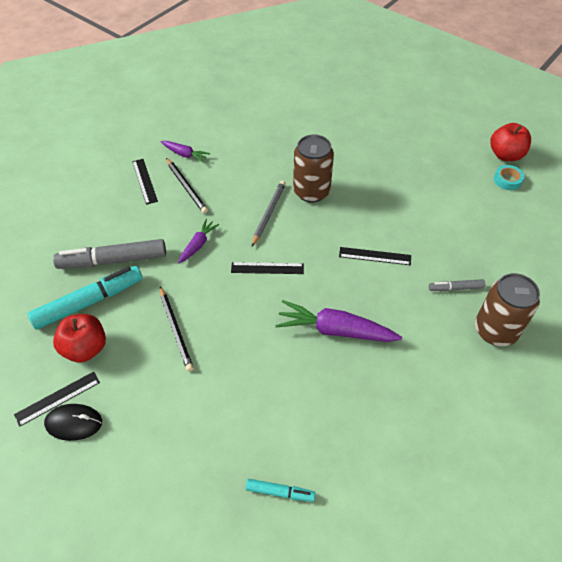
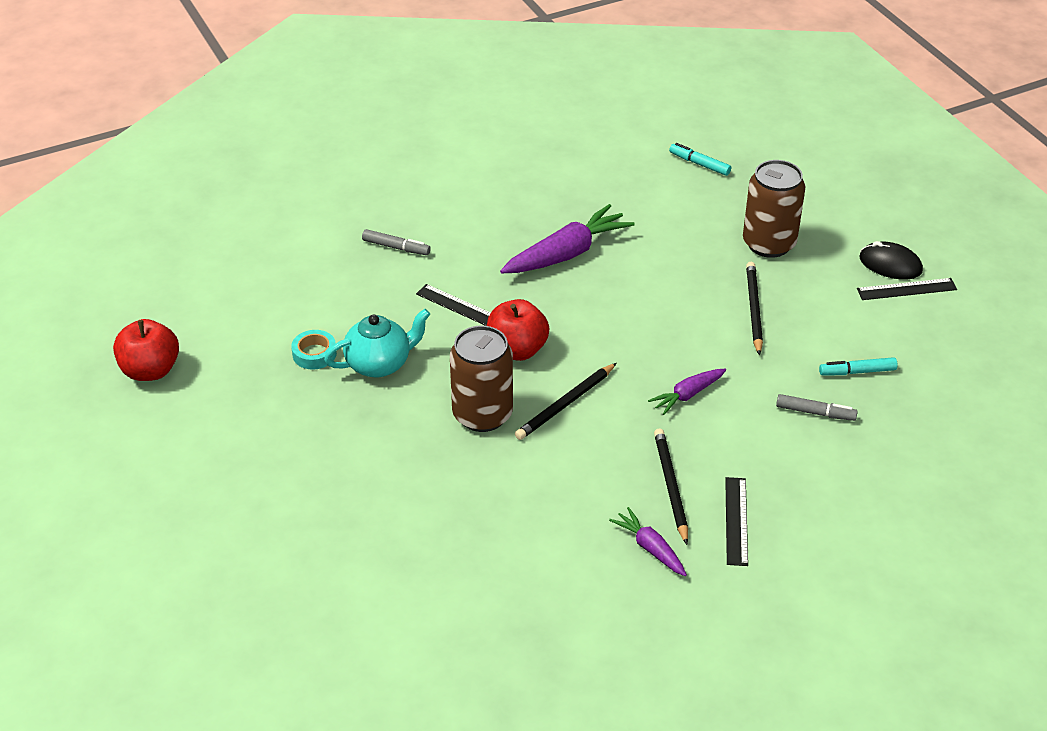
camera: 155 degrees left, 10 degrees down
(85, 348) = (869, 324): red apple -> red apple (517, 350)
(89, 302) = (857, 372): turquoise marker -> turquoise marker, size x0.50
(113, 260) = (815, 413): grey marker -> grey marker, size x0.50
(267, 268) = (608, 337): black ruler -> none
(268, 213) = (566, 404): grey pencil -> black pencil
(335, 330) = (567, 254): purple carrot -> purple carrot turned 75 degrees counterclockwise
(391, 201) = (379, 364): none -> turquoise teapot
(495, 330) = (393, 202): brown can -> brown can (769, 244)
(507, 180) = (192, 337): turquoise tape -> turquoise tape (314, 354)

